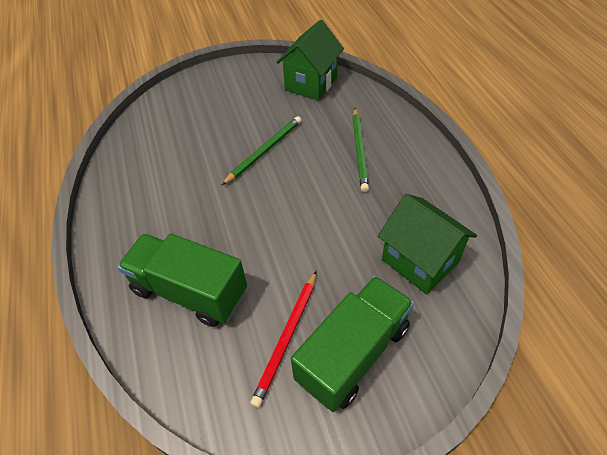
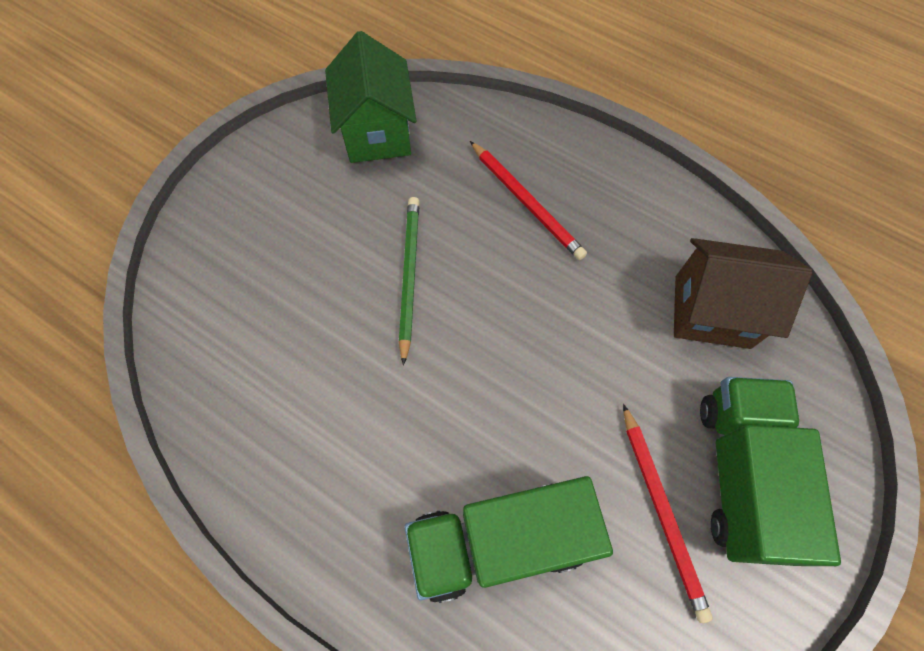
camera: 40 degrees left, 15 degrees up
(359, 150) = (526, 202): green pencil -> red pencil
(419, 261) = (712, 311): green house -> brown house

